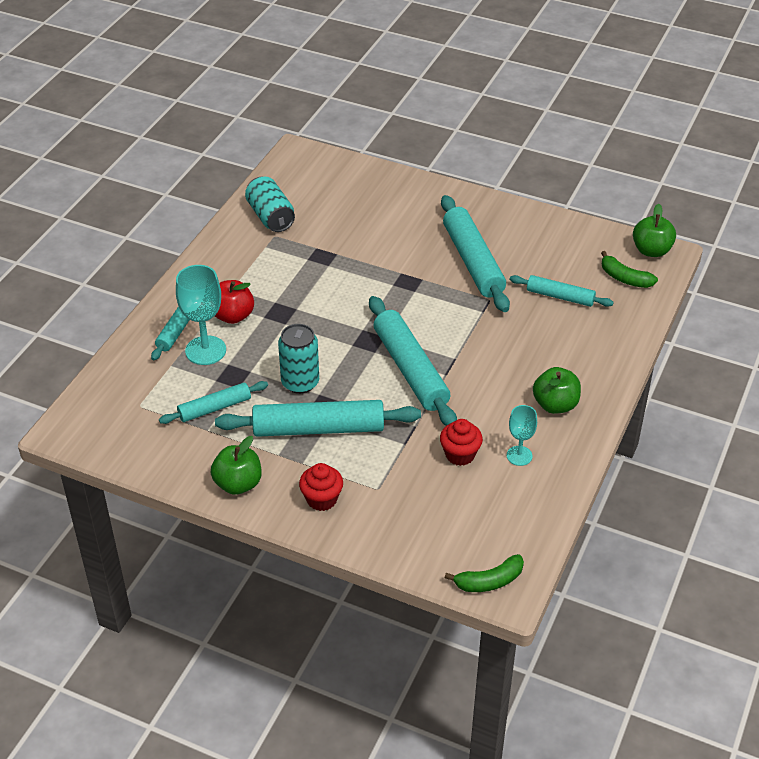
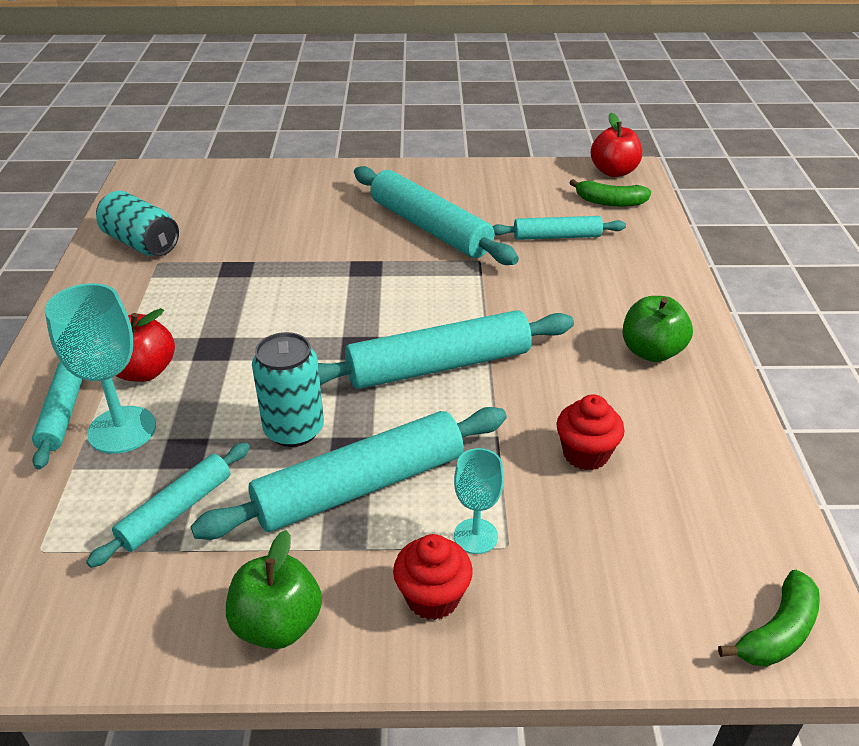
camera: 25 degrees left, 5 degrees down
(410, 370) = (439, 366): turquoise rolling pin -> turquoise rolling pin turned 60 degrees counterclockwise
(519, 456) = (662, 428): turquoise goblet -> turquoise goblet (475, 536)
(651, 250) = (613, 172): green apple -> red apple

